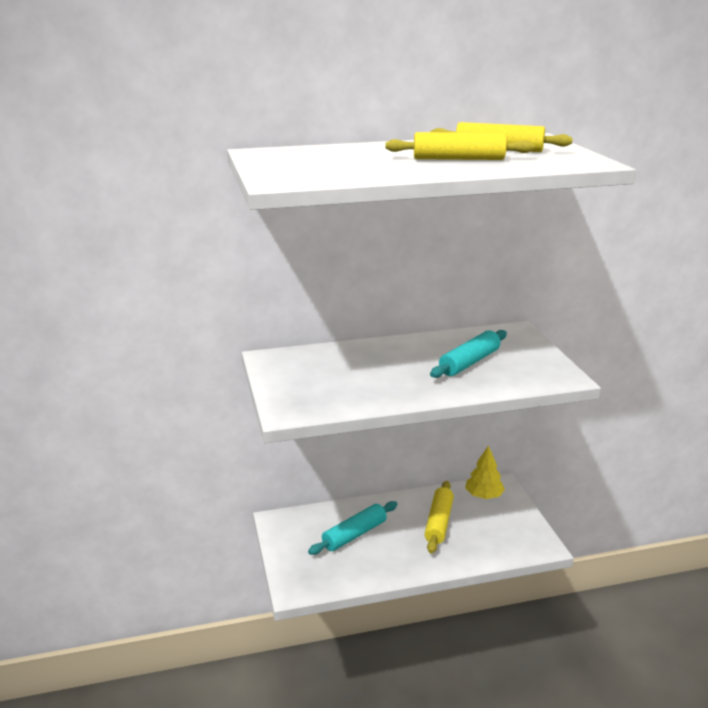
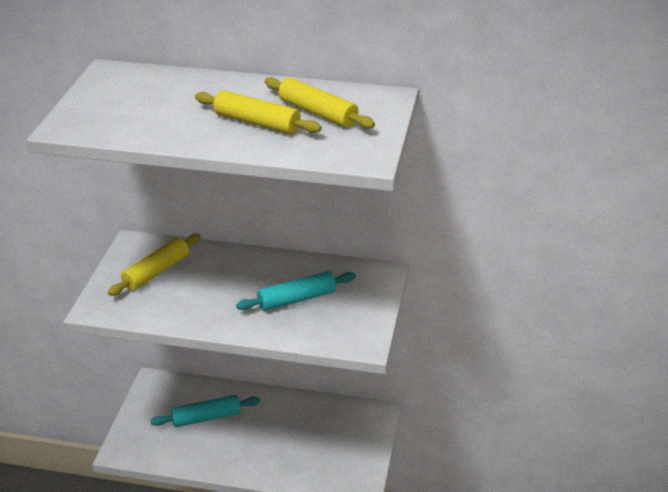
camera: 25 degrees right, 10 degrees up
(439, 522) = (288, 431): yellow rolling pin -> yellow rolling pin (156, 272)
(483, 495) = (352, 418): yellow tree -> none

